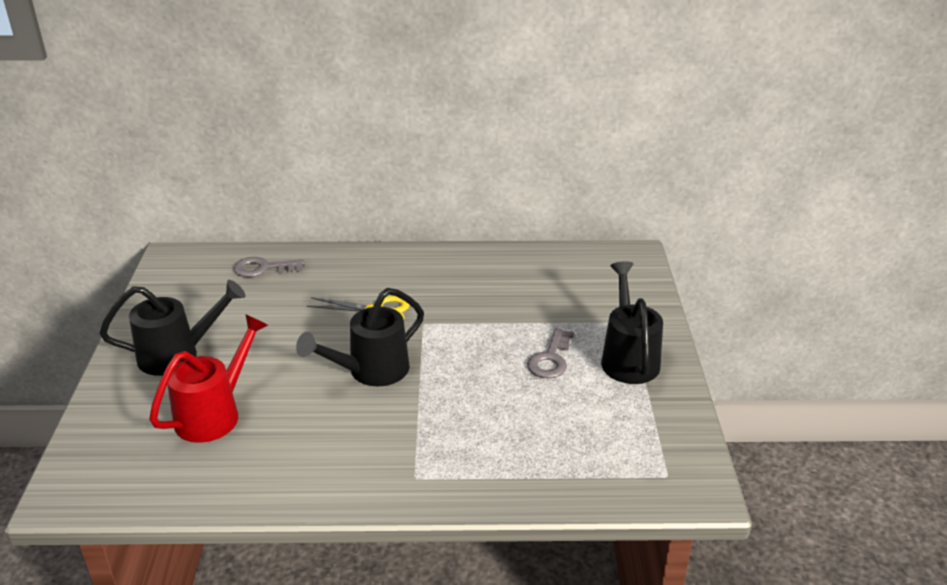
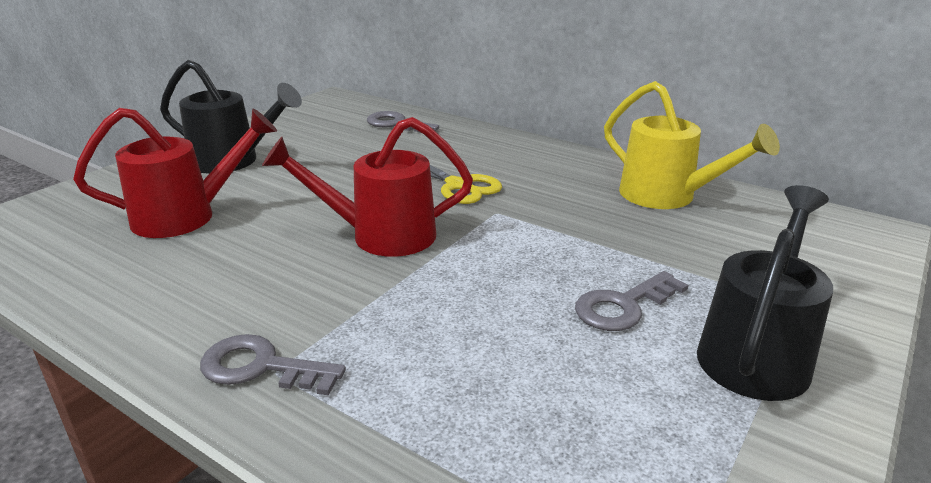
camera: 35 degrees right, 5 degrees down
(371, 371) = (381, 236): black watering can -> red watering can
(405, 479) = (261, 367): none -> grey key
(512, 270) = (667, 196): none -> yellow watering can

